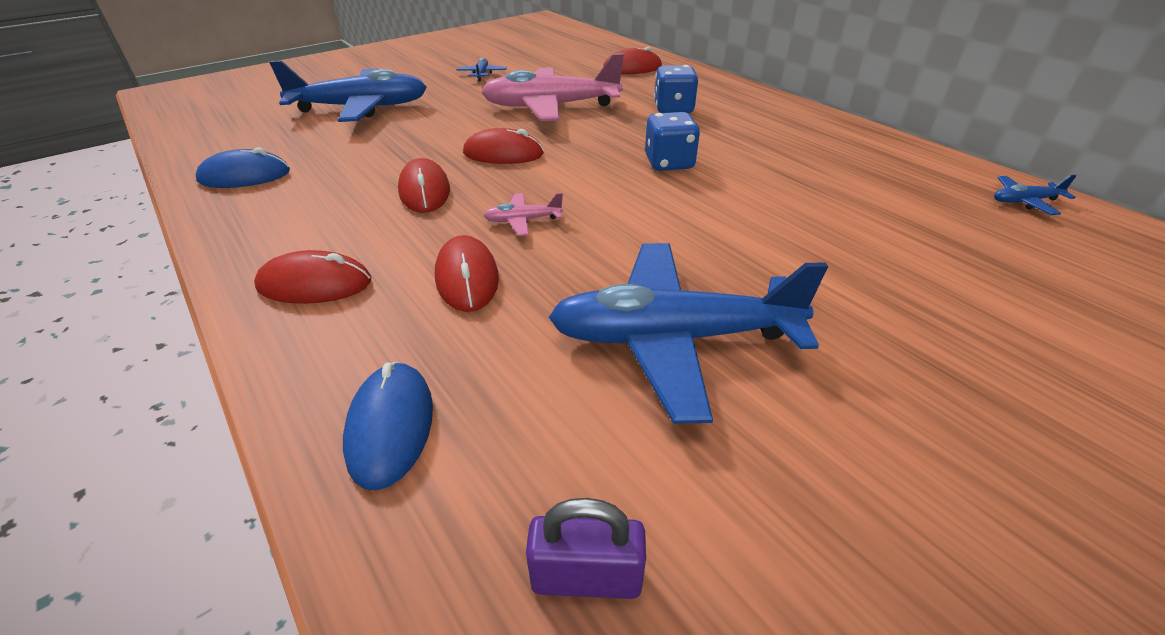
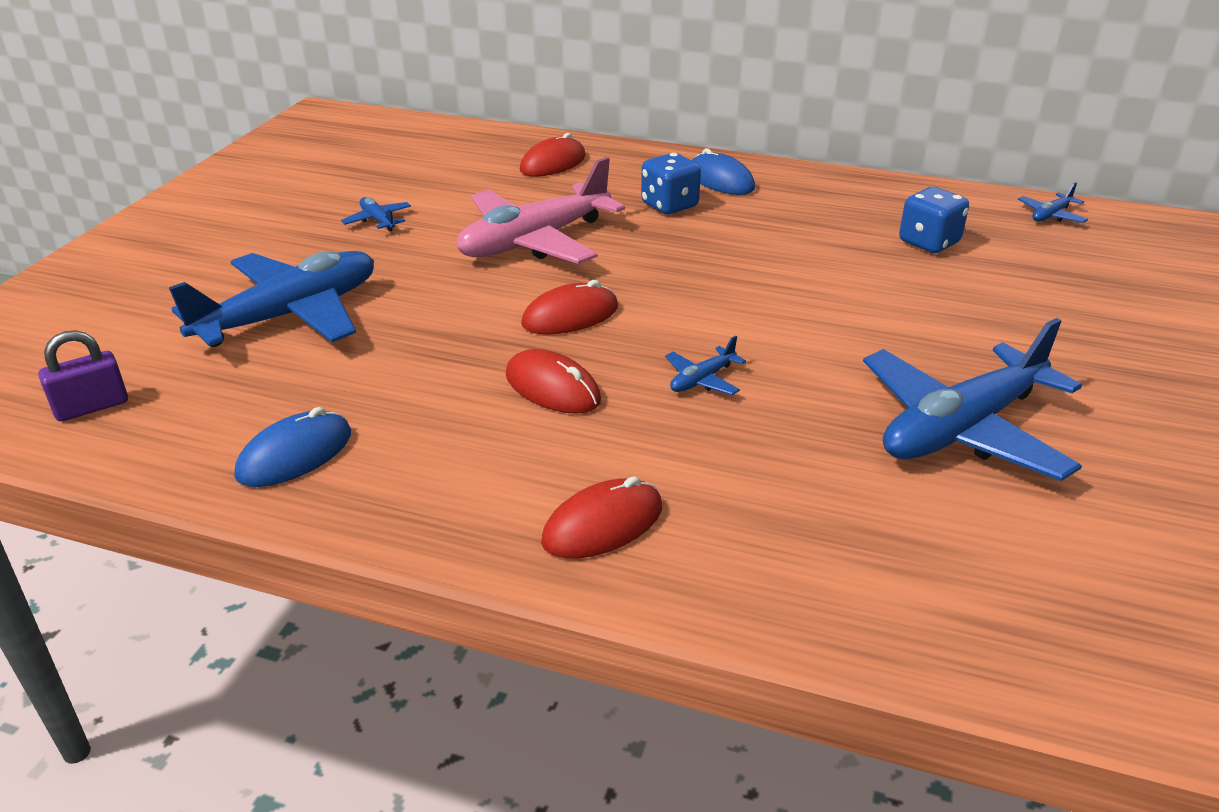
camera: 35 degrees left, 5 degrees down
(390, 426) = (864, 593): blue mouse -> blue mouse (720, 180)
(467, 277) = (736, 453): red mouse -> none
(523, 220) = (702, 380): pink plane -> blue plane
(586, 577) = (1113, 603): purple padlock -> purple padlock (92, 407)
(669, 163) = (749, 270): blue dice -> blue dice (929, 242)

